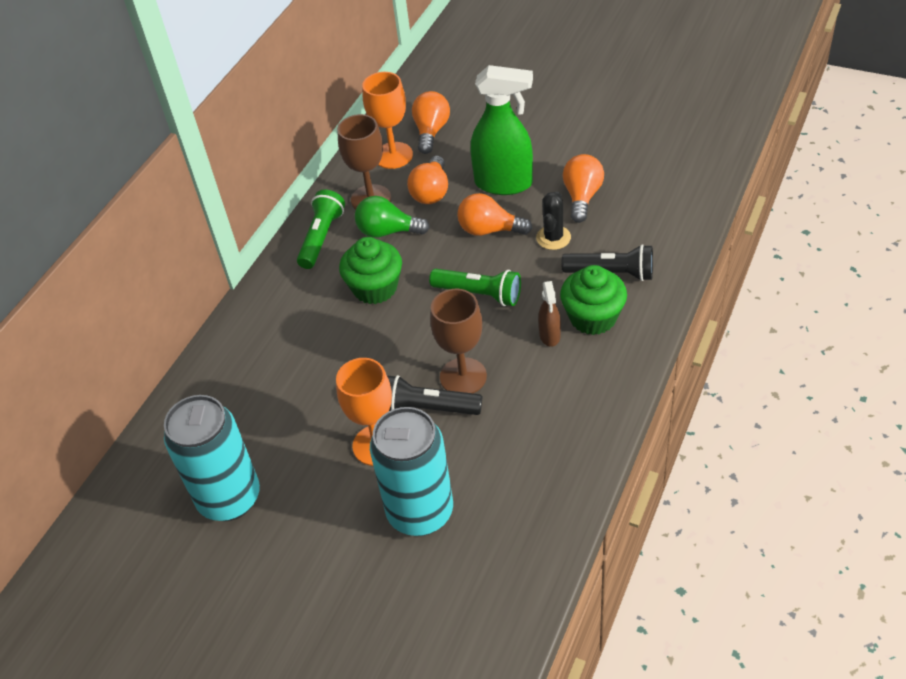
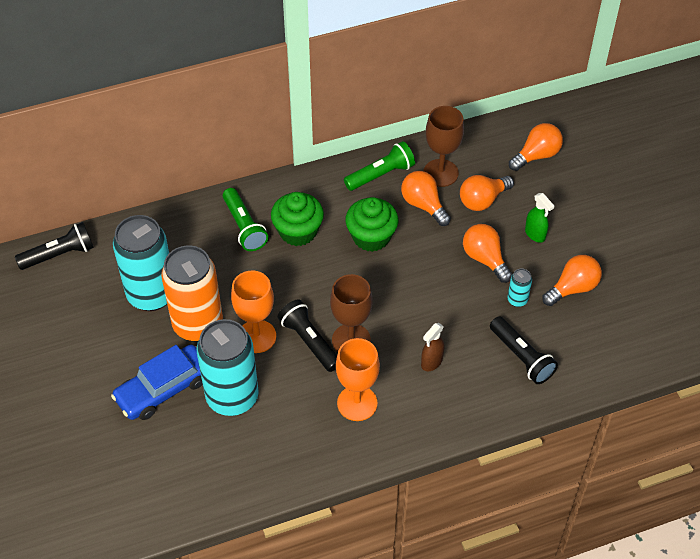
camera: 40 degrees right, 5 degrees up
(84, 546) = (59, 255): none -> black flashlight
(308, 483) = (198, 325): none -> orange can
(346, 565) = (163, 389): none -> blue car
(388, 231) = (423, 205): green light bulb -> orange light bulb
(393, 155) = (491, 153): orange goblet -> orange goblet (357, 403)
(479, 294) = (425, 296): green flashlight -> green flashlight (244, 227)
(504, 183) = (535, 234): green spray bottle -> green spray bottle, size x0.48
(553, 238) = (517, 300): black cactus -> turquoise can
(593, 317) = (472, 375): green cupcake -> green cupcake (298, 231)

